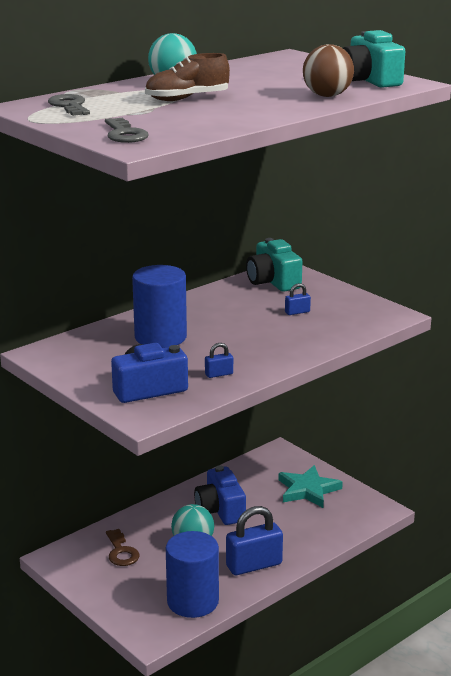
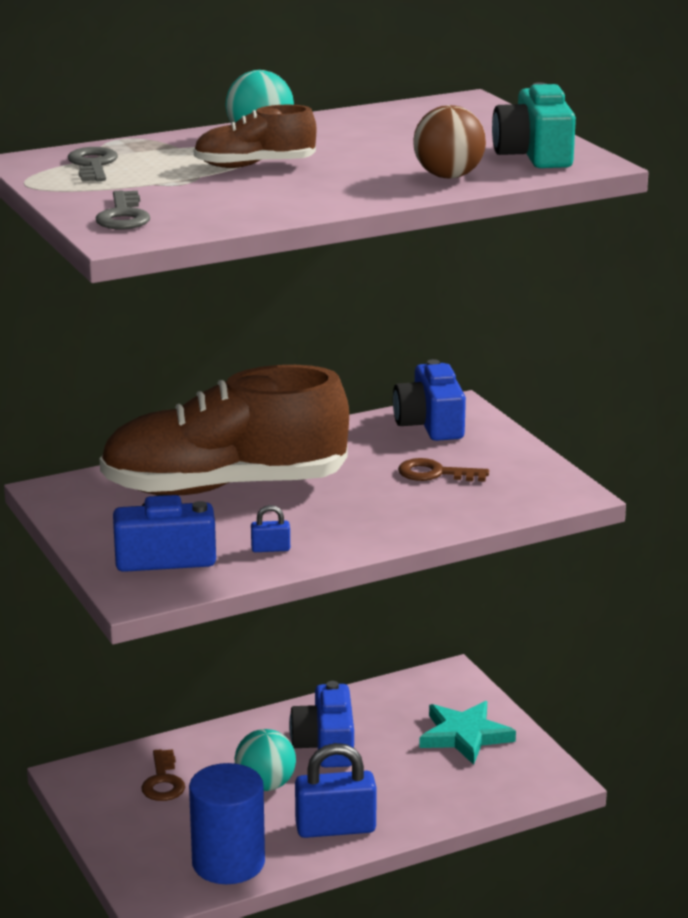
camera: 15 degrees right, 0 degrees up
(160, 337) = (224, 487): blue cylinder -> brown shoe
(273, 281) = (430, 424): turquoise camera -> blue camera
(297, 312) = (435, 473): blue padlock -> brown key

